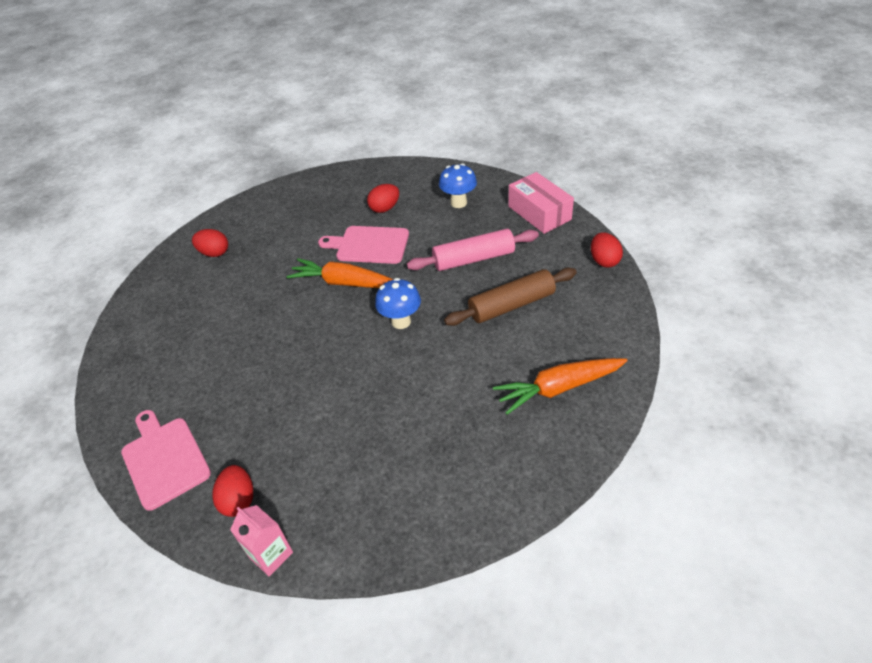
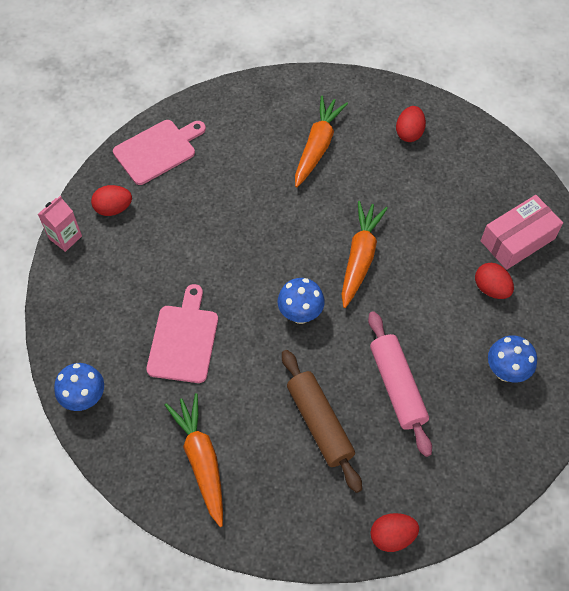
camera: 85 degrees right, 15 degrees up
(207, 315) = (317, 146): none -> orange carrot
(369, 245) = (422, 276): pink cutting board -> pink cutting board (184, 339)
(499, 502) = (85, 399): none -> blue mushroom
(539, 213) = (487, 468): pink box -> pink box (517, 240)

